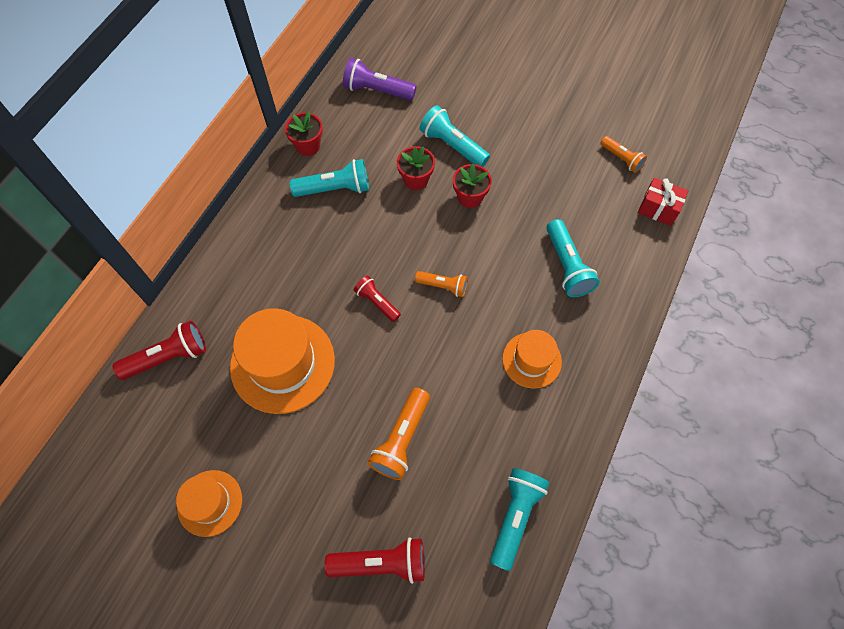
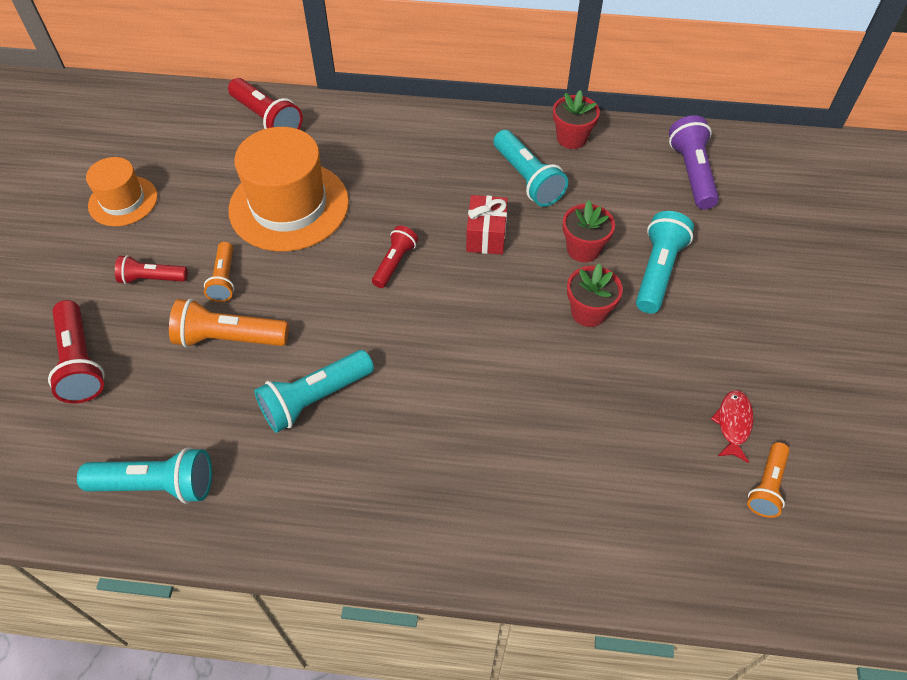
camera: 70 degrees right, 10 degrees down
(315, 490) = (152, 279): none -> red flashlight
(443, 286) = (444, 321): orange flashlight -> orange flashlight (224, 279)
(531, 360) = (376, 448): orange hat -> none
(567, 266) = (538, 456): turquoise flashlight -> turquoise flashlight (315, 399)
(577, 156) = (733, 423): none -> red fish
(658, 209) = (704, 562): red gift -> red gift (486, 236)

